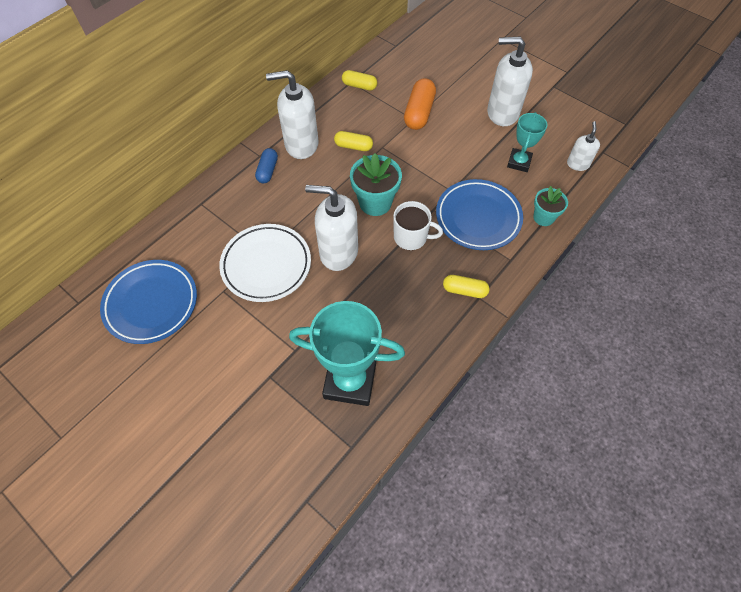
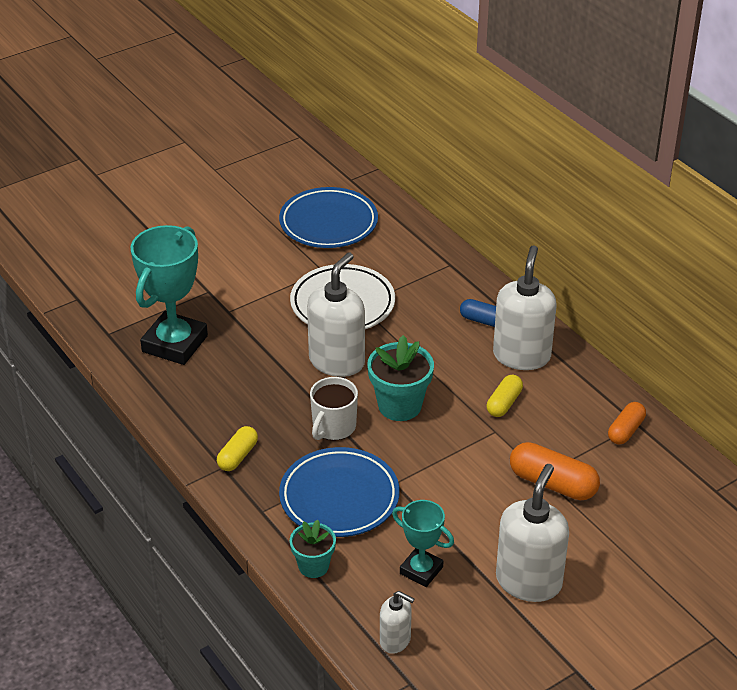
camera: 105 degrees right, 20 degrees down
(359, 86) = (625, 430): yellow capsule -> orange capsule

